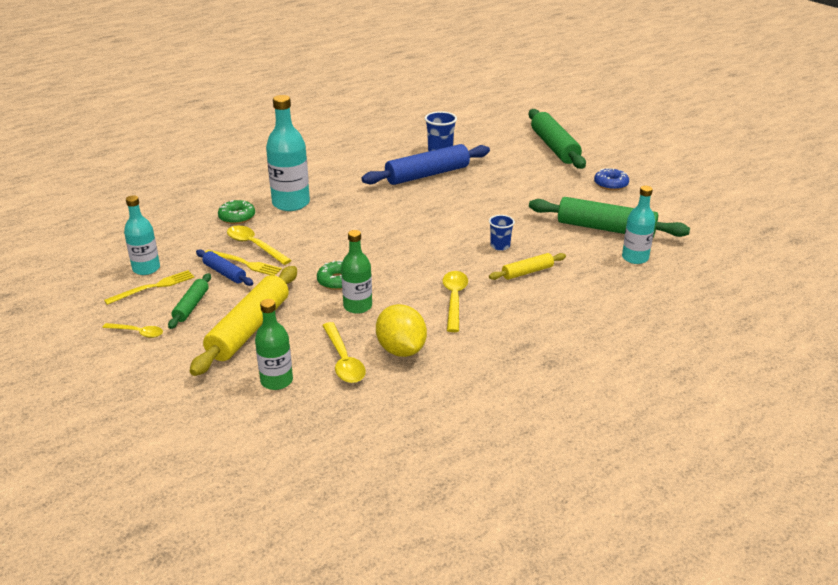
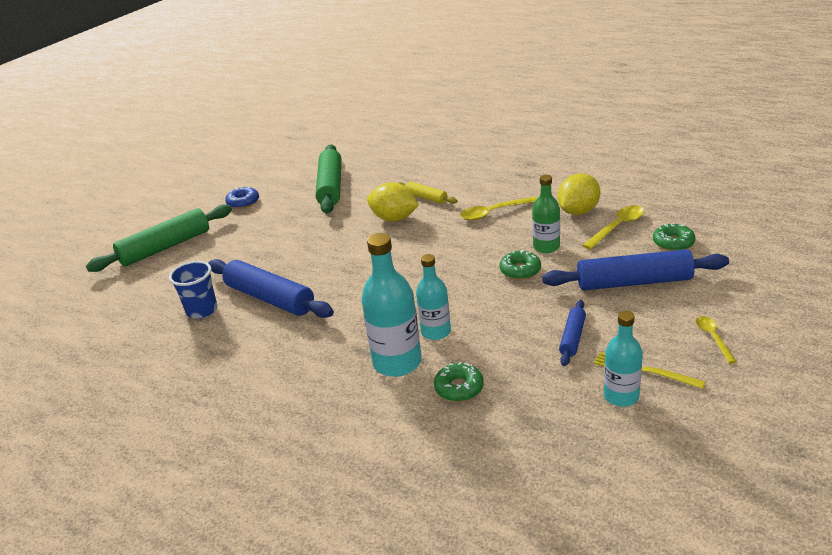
camera: 110 degrees left, 0 degrees up
(191, 306) = (642, 329): green rolling pin -> none
(244, 263) = (544, 334): yellow fork -> none
(249, 329) = (634, 282): yellow rolling pin -> blue rolling pin
(254, 246) = (507, 344): yellow spoon -> none
(276, 381) = (673, 243): green bottle -> green donut
(500, 246) = (394, 218): blue cup -> yellow lemon
(635, 258) = (370, 168): turquoise bottle -> turquoise bottle (436, 332)

